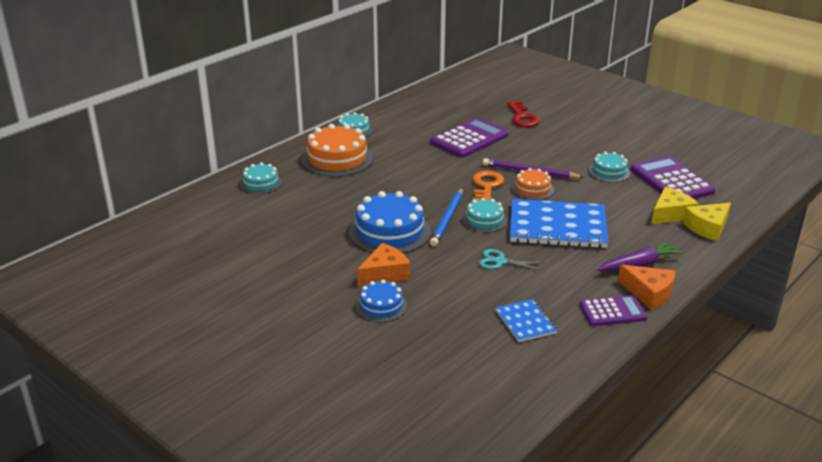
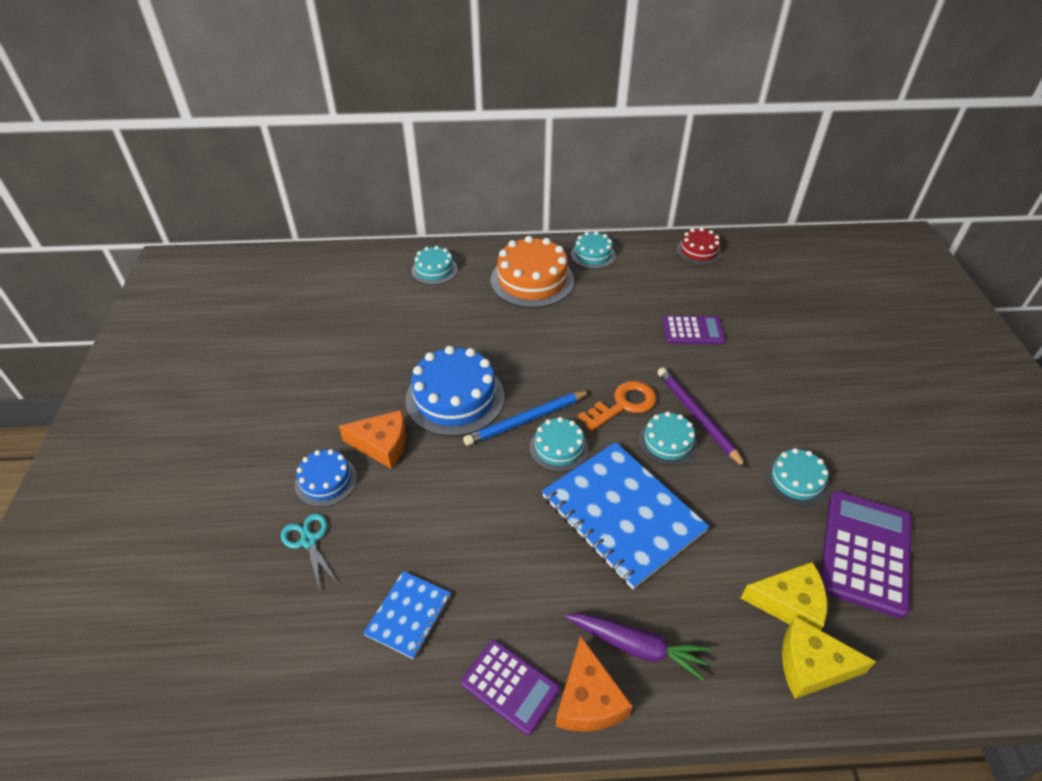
camera: 45 degrees right, 15 degrees up
(413, 103) = (698, 251): none -> red cake
(469, 139) = (693, 331): purple calculator -> purple calculator, size x0.62
(500, 261) = (497, 514): turquoise scissors -> turquoise scissors (308, 541)
(522, 117) = (796, 336): red key -> none
(532, 189) = (667, 442): orange cake -> turquoise cake

